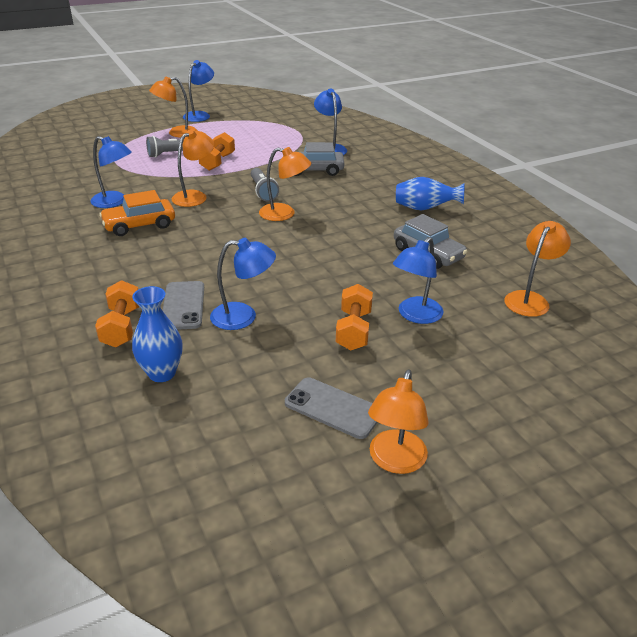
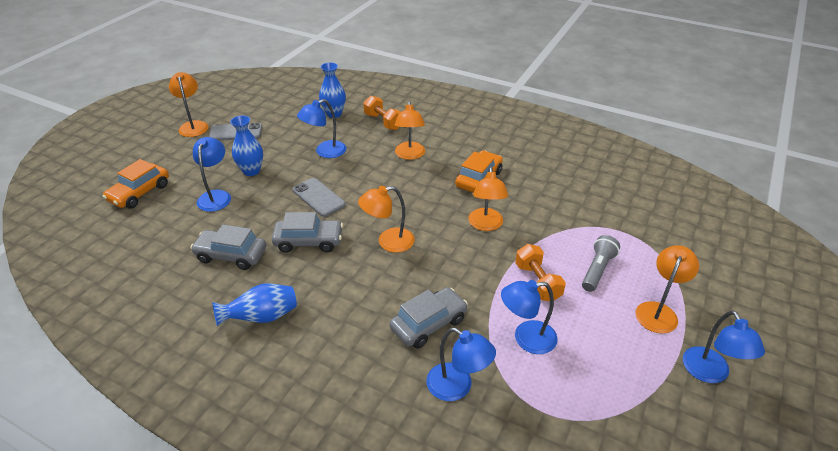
camera: 145 degrees right, 5 degrees up
(115, 202) = (532, 189): blue lamp -> blue lamp (526, 338)
(183, 305) = (367, 143): grey phone -> grey phone (318, 197)
(263, 191) = (439, 261): grey flashlight -> none
(350, 238) = (309, 241): none -> grey car
(353, 330) = (251, 171): orange dumbbell -> blue vase
(513, 360) = (139, 193): none -> orange car
(530, 299) = (130, 245): orange lamp -> orange lamp (410, 155)

